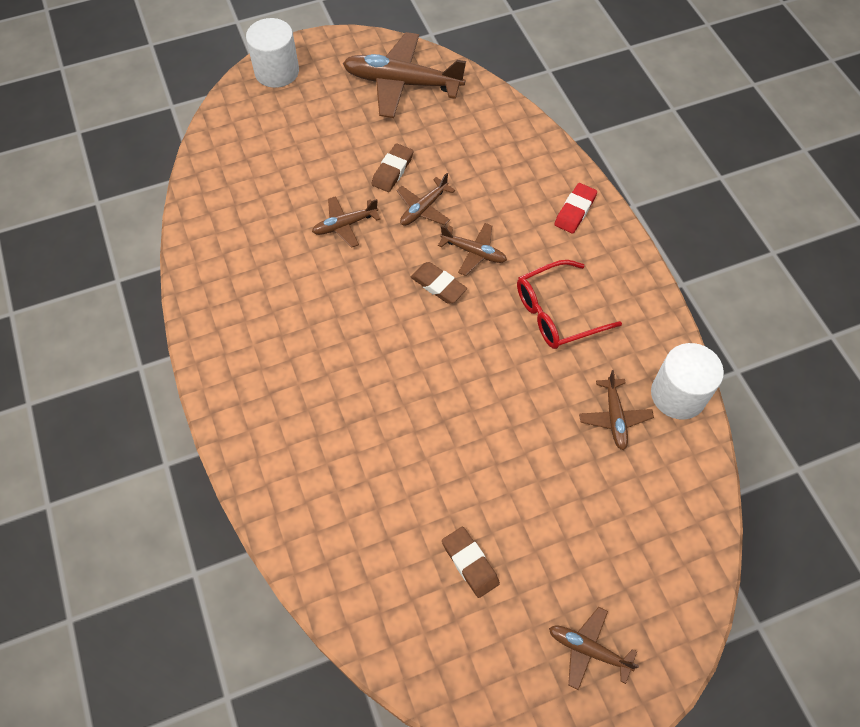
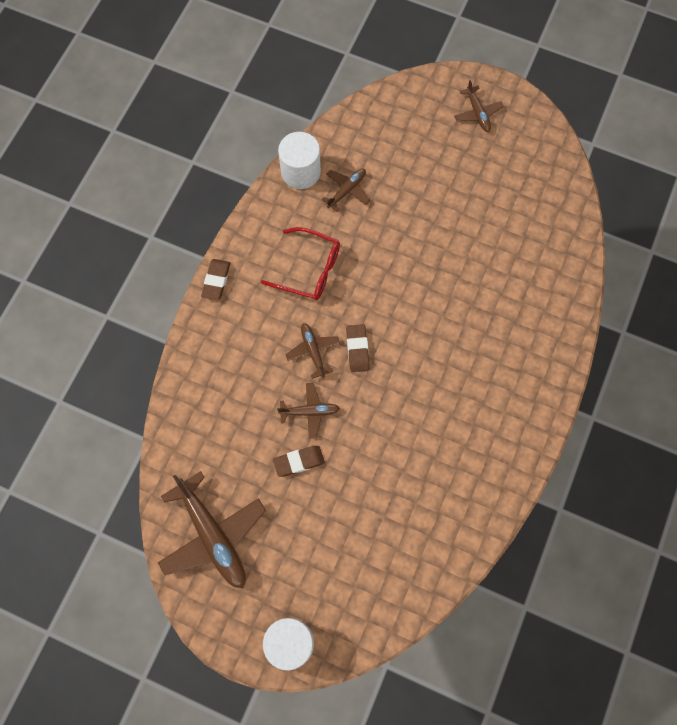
camera: 135 degrees left, 10 degrees up
(345, 225) = (372, 447): brown plane -> none
(470, 563) = (495, 191): brown eraser -> brown eraser (216, 281)
(575, 211) = (221, 321): red eraser -> none

